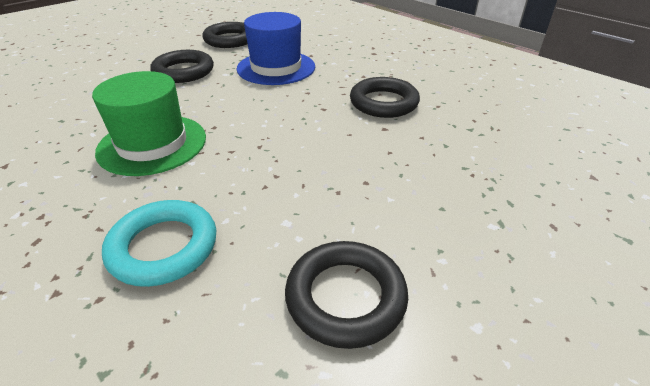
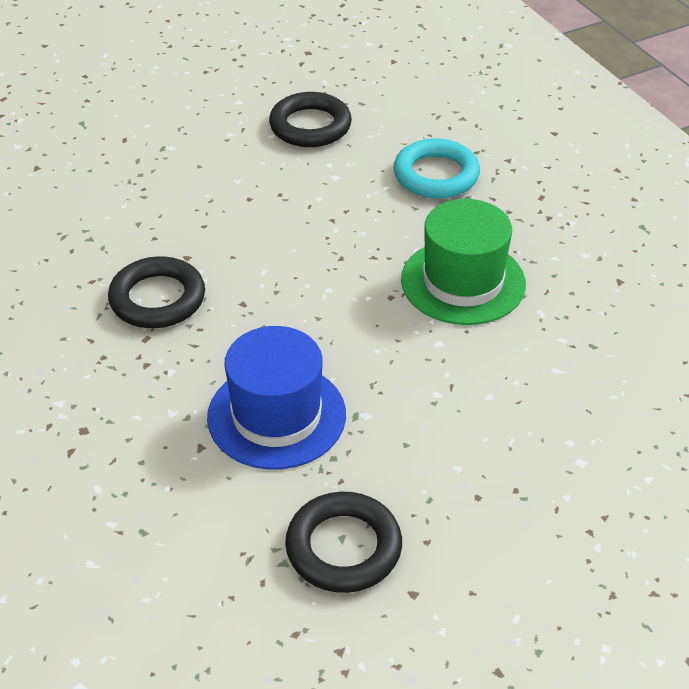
camera: 165 degrees left, 5 degrees up
(183, 71) = (436, 436): black ring -> none

